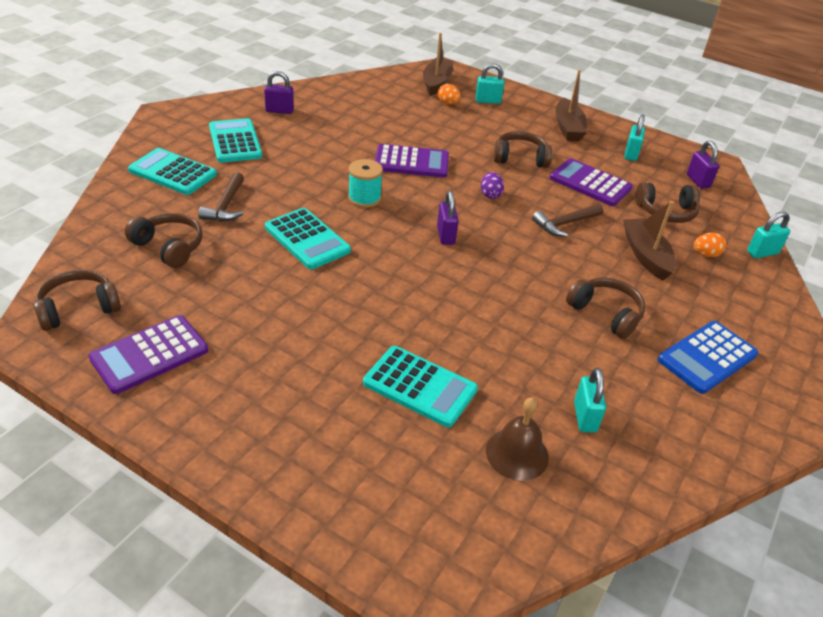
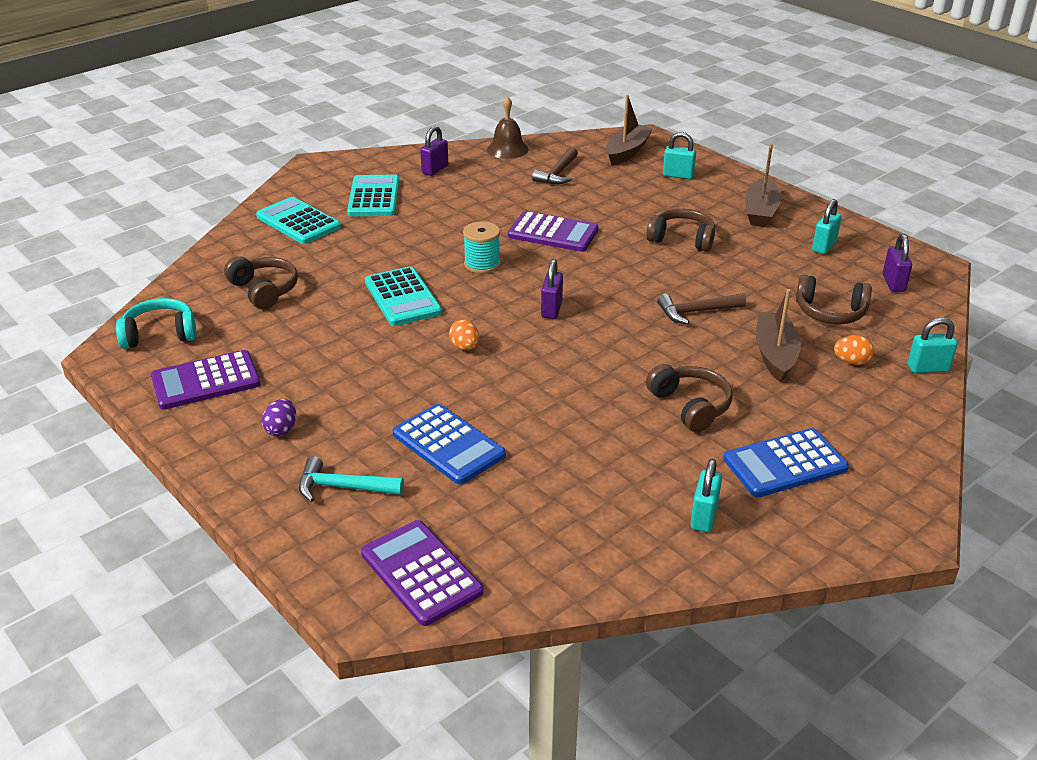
camera: 20 degrees right, 5 degrees down
(78, 308) = (160, 334): brown headphones -> turquoise headphones
(226, 205) = (336, 258): brown hammer -> brown hammer (558, 173)
(279, 110) = (435, 169): purple padlock -> purple padlock turned 75 degrees counterclockwise
(341, 451) = (343, 487): none -> turquoise hammer
(420, 386) = (448, 445): turquoise calculator -> blue calculator
(448, 103) = (628, 175): orange egg -> orange egg (465, 347)
(490, 195) = (625, 274): purple egg -> purple egg (281, 429)
(517, 454) = (516, 518): brown bell -> brown bell (507, 149)
(585, 417) = (607, 498): turquoise padlock -> turquoise padlock (704, 517)
(590, 183) = (752, 273): purple calculator -> purple calculator (421, 573)

